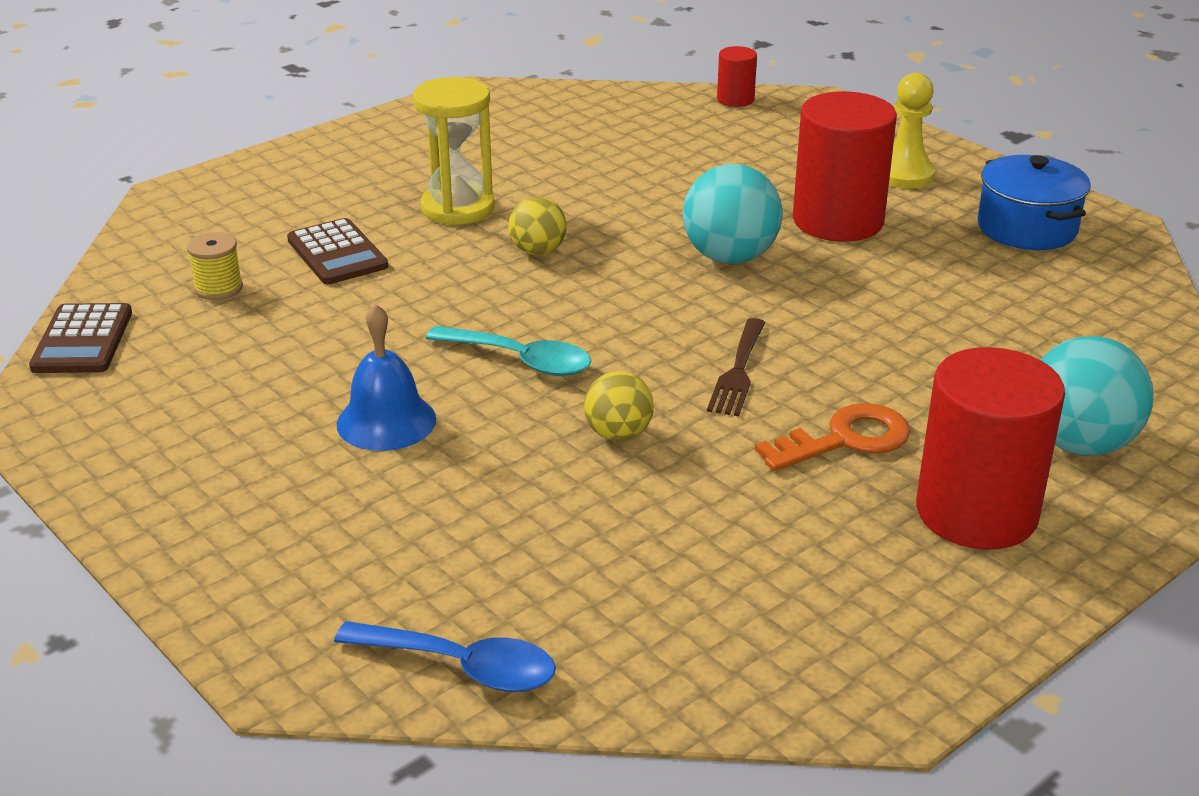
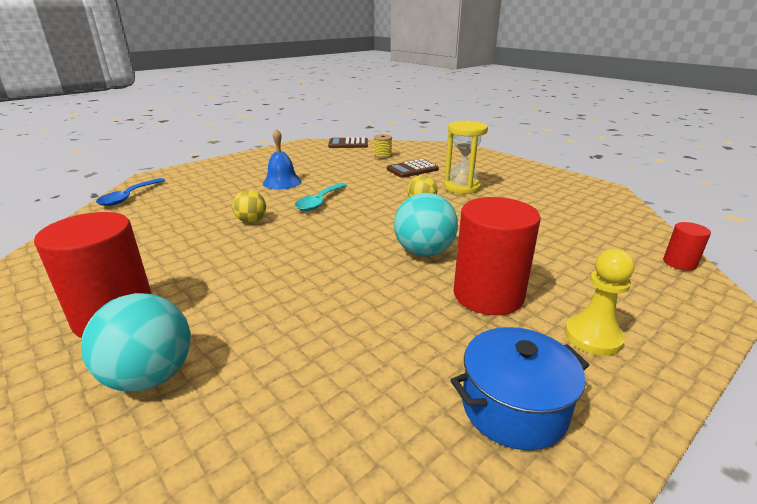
camera: 90 degrees right, 5 degrees down
(738, 372) = (294, 250): brown fork -> none
(845, 439) = (214, 278): orange key -> none

